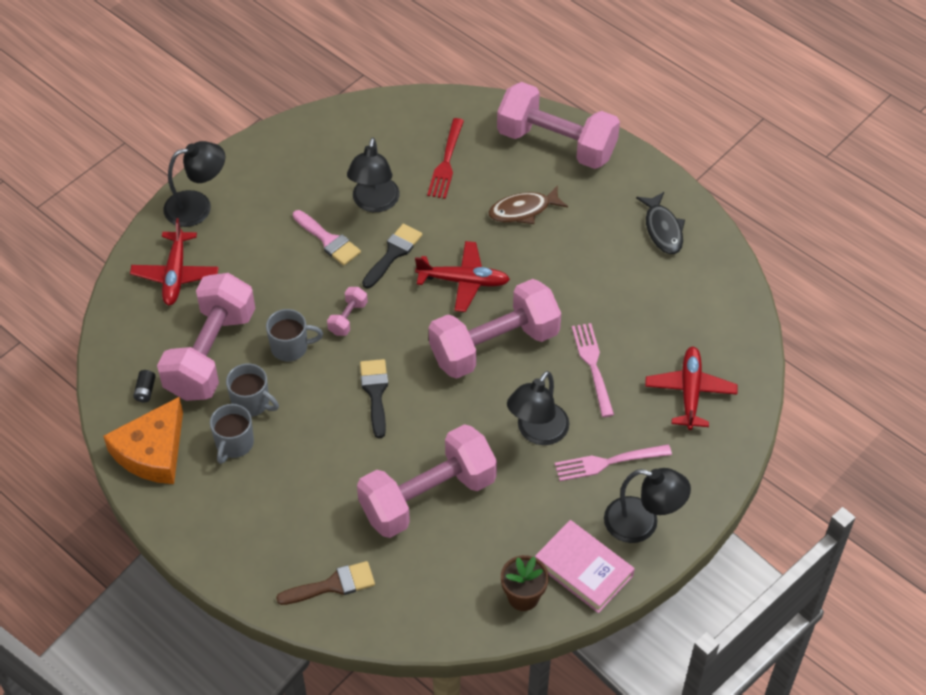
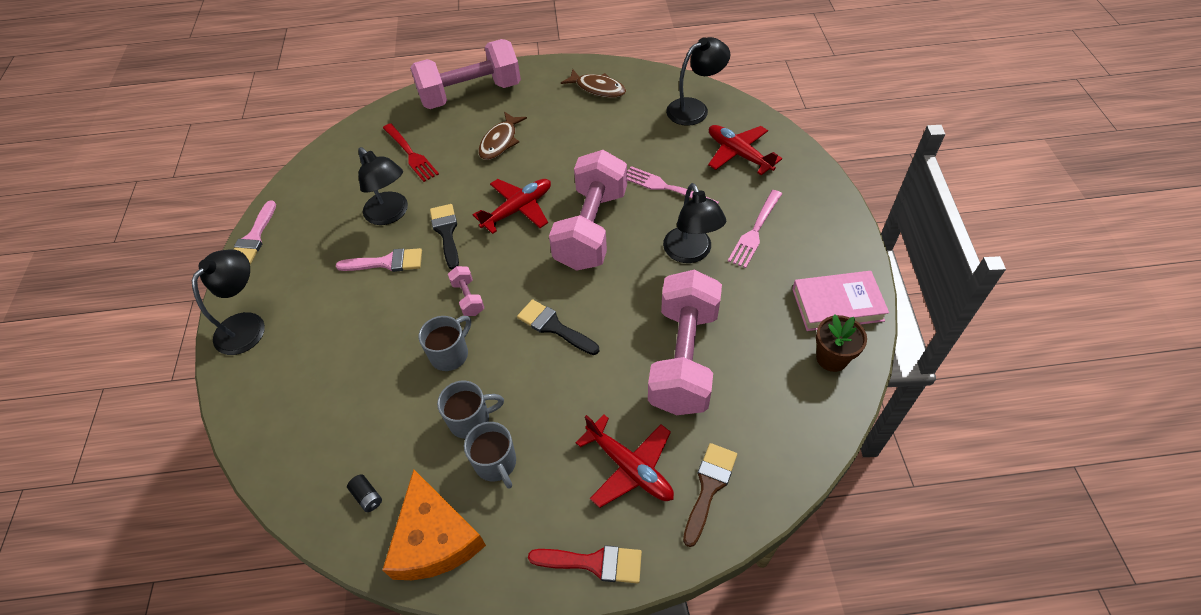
camera: 45 degrees left, 0 degrees up
(175, 274) = (286, 387): red plane -> red plane (629, 467)
(210, 354) = (390, 416): pink dumbbell -> none
(216, 554) = (594, 563): none -> red brush
(268, 139) = (254, 238): none -> pink brush
(642, 523) = (825, 246): black lamp -> black lamp (695, 108)
(662, 229) = (597, 88): black fish -> brown fish

